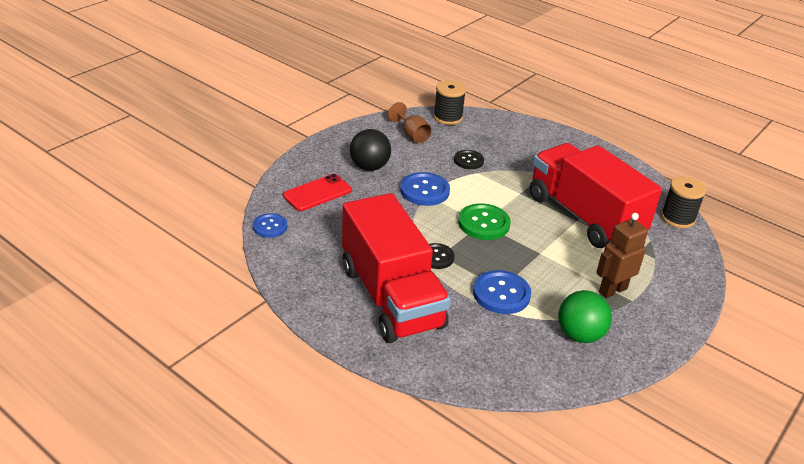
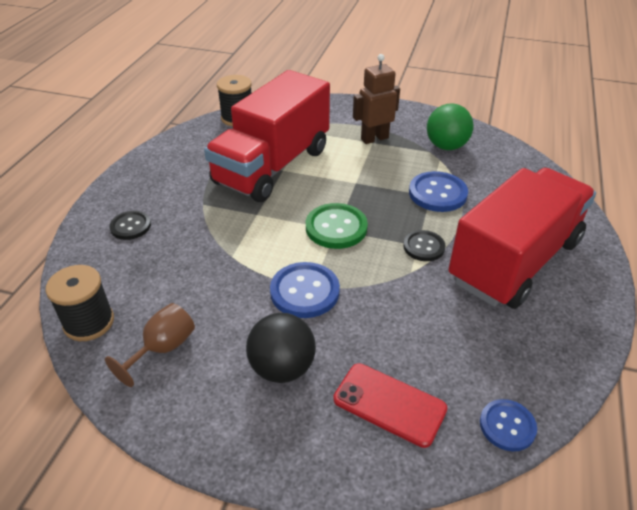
camera: 110 degrees left, 5 degrees up
(468, 160) = (207, 270): black button -> black button (130, 226)
(612, 290) = (374, 138): brown robot -> brown robot turned 120 degrees clockwise

